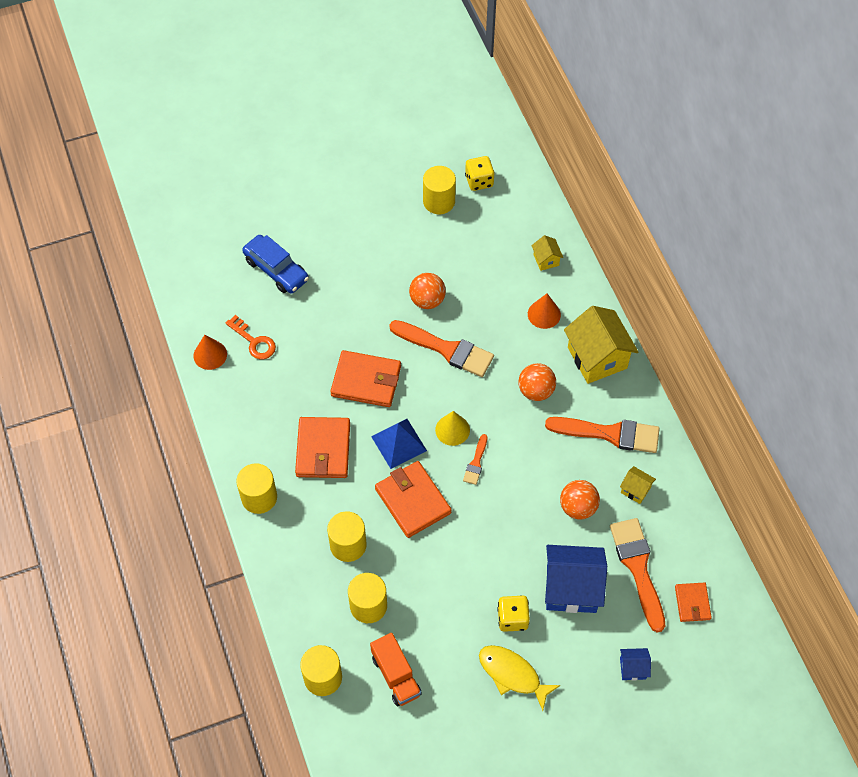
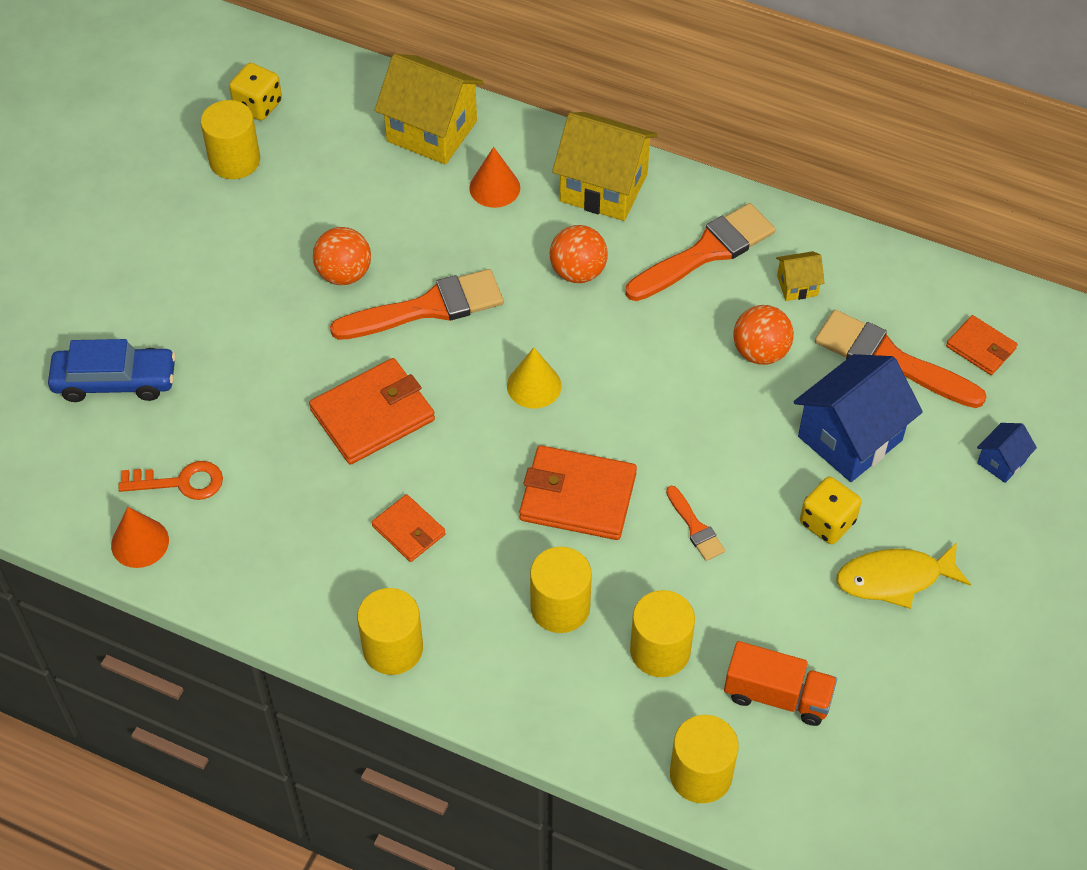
camera: 45 degrees left, 5 degrees down
(323, 449) = (409, 530): orange wallet -> orange wallet, size x0.57
(399, 443) = (489, 449): blue pyramid -> none
(476, 462) = (600, 398): orange brush -> orange brush (695, 527)
(546, 260) = (431, 131): yellow house -> yellow house, size x2.13

